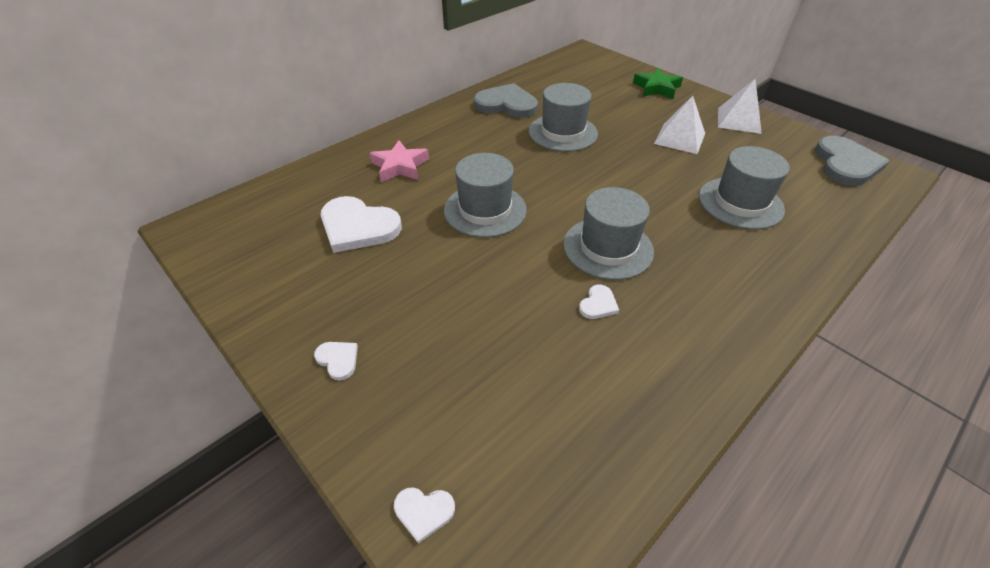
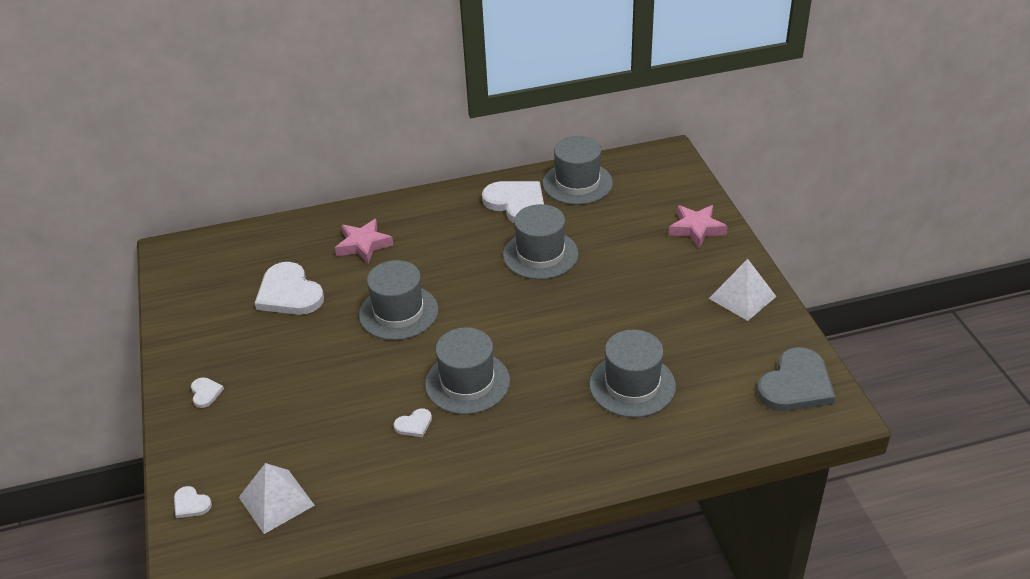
camera: 30 degrees right, 5 degrees down
(506, 104) = (516, 203): grey heart -> white heart
(539, 81) = (577, 183): none -> grey hat
(656, 88) = (696, 229): green star -> pink star
(680, 138) = (652, 298): white pyramid -> white pyramid (276, 501)

